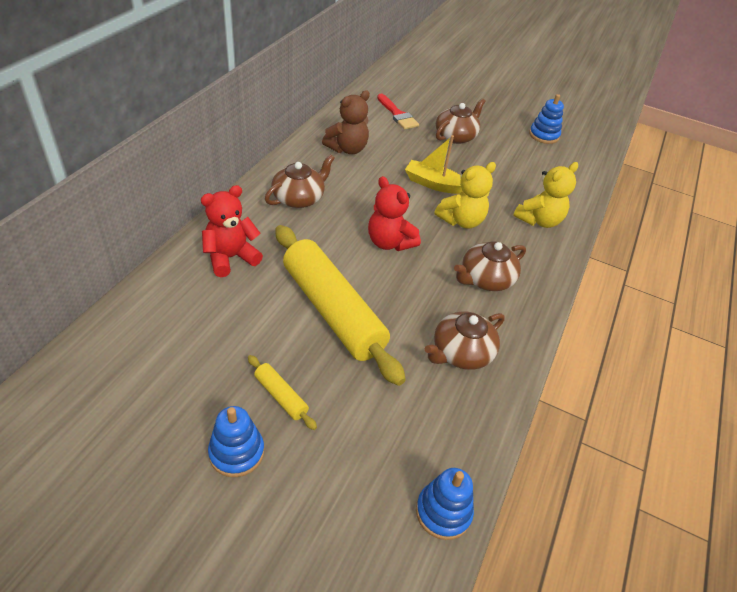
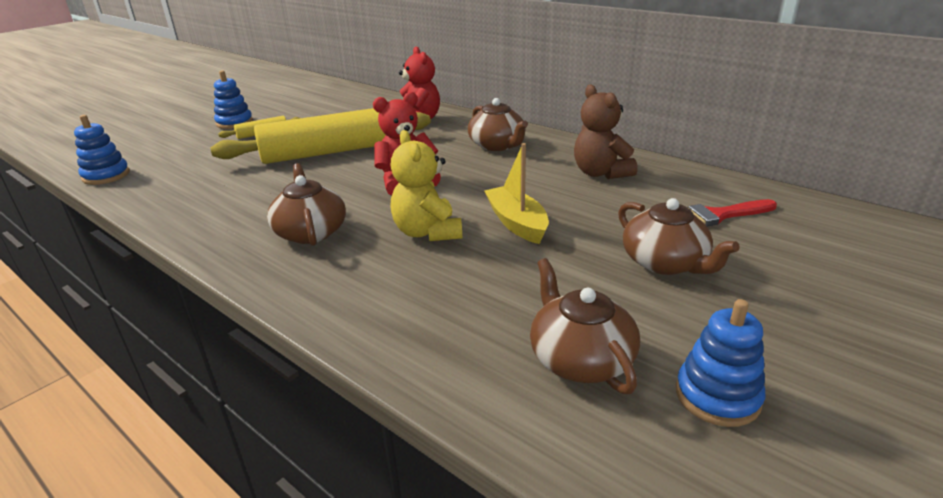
camera: 110 degrees right, 15 degrees down
(434, 184) = (516, 223): yellow boat -> yellow boat turned 60 degrees counterclockwise
(461, 352) = (226, 201): brown teapot -> brown teapot (580, 358)
(539, 220) = (402, 304): yellow teddy bear -> none

